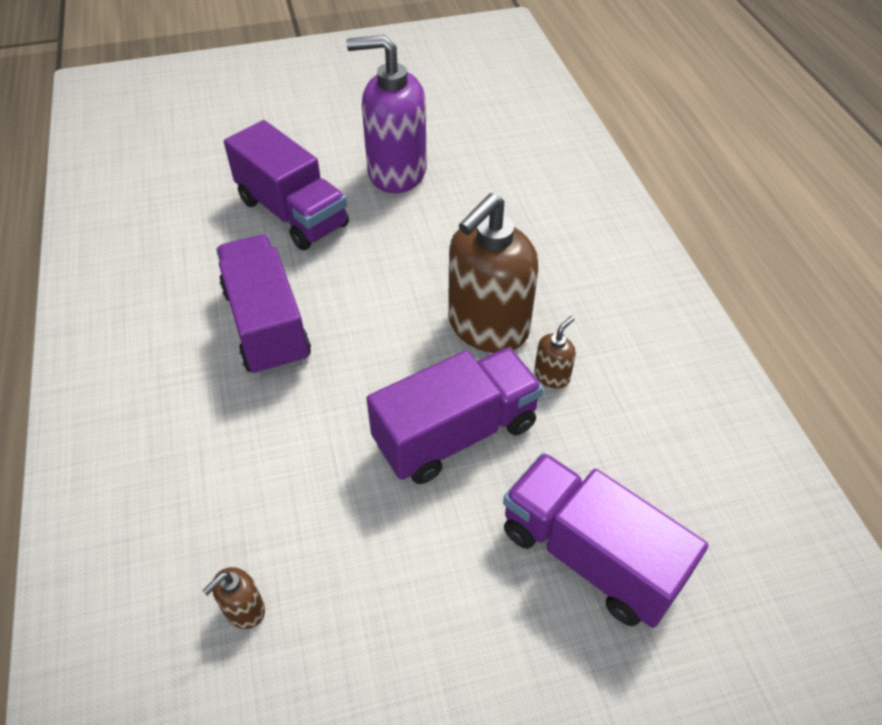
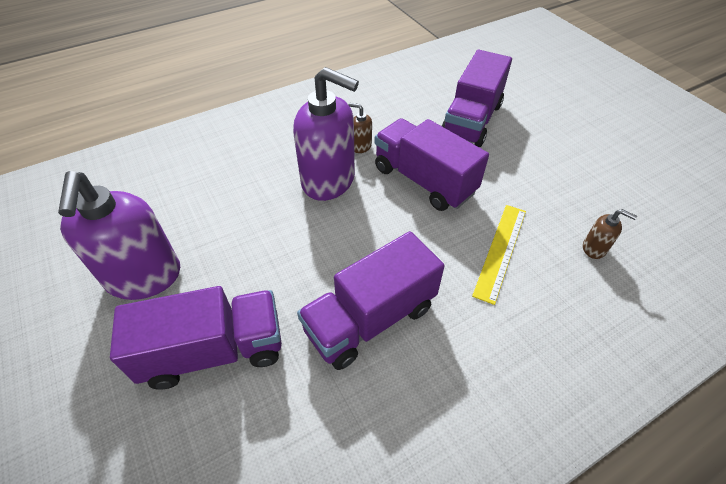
camera: 105 degrees left, 0 degrees up
(292, 213) = (214, 351): purple truck -> purple truck turned 45 degrees clockwise
(295, 481) = (500, 251): none -> yellow ruler
(487, 326) = (329, 181): brown soap dispenser -> purple soap dispenser

